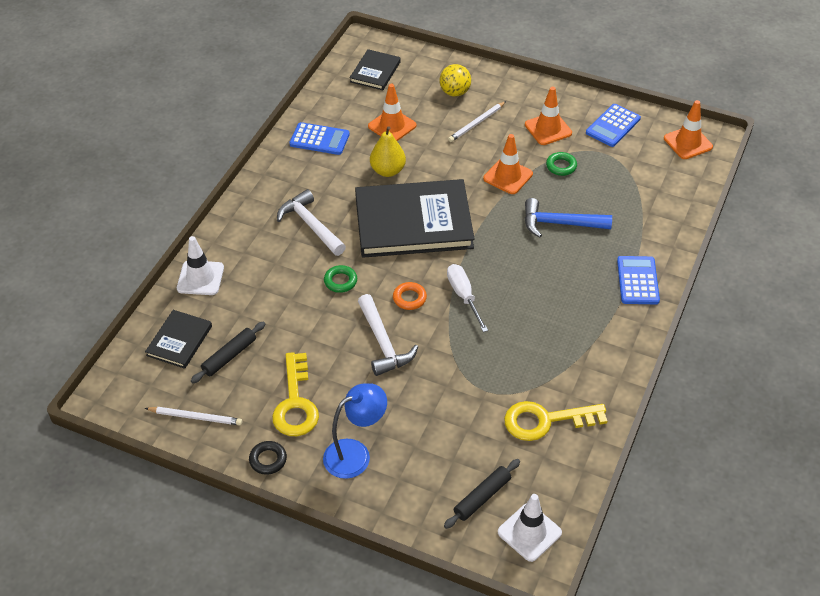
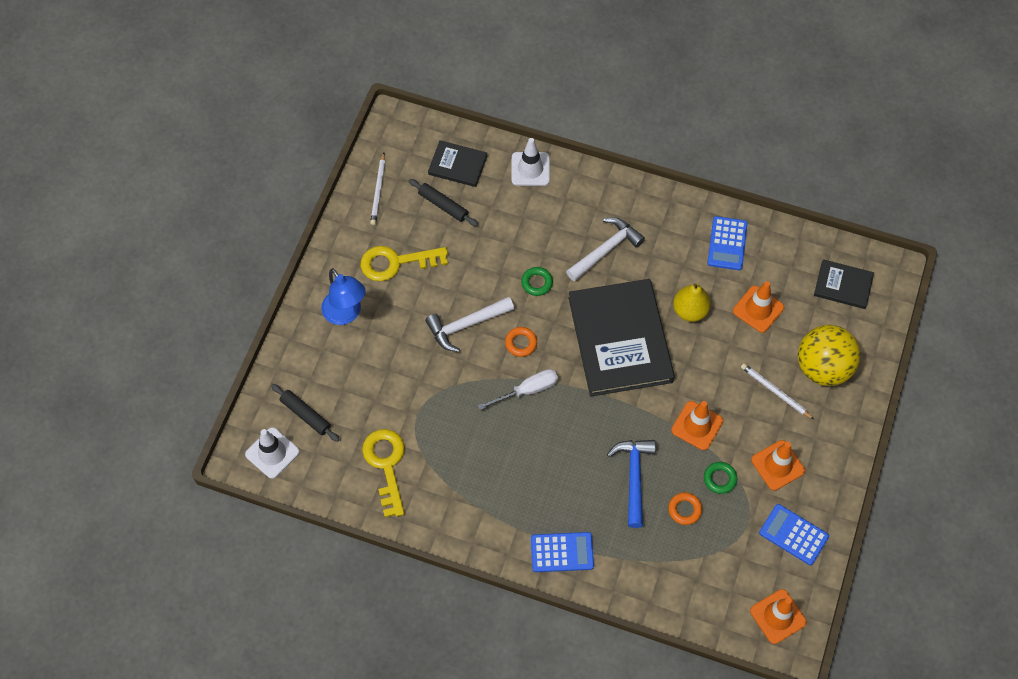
camera: 85 degrees right, 15 degrees up
(268, 460) = (338, 249): black ring -> none
(455, 92) = (822, 367): yellow ball -> yellow ball, size x1.71
(591, 192) = (684, 509): none -> orange ring

